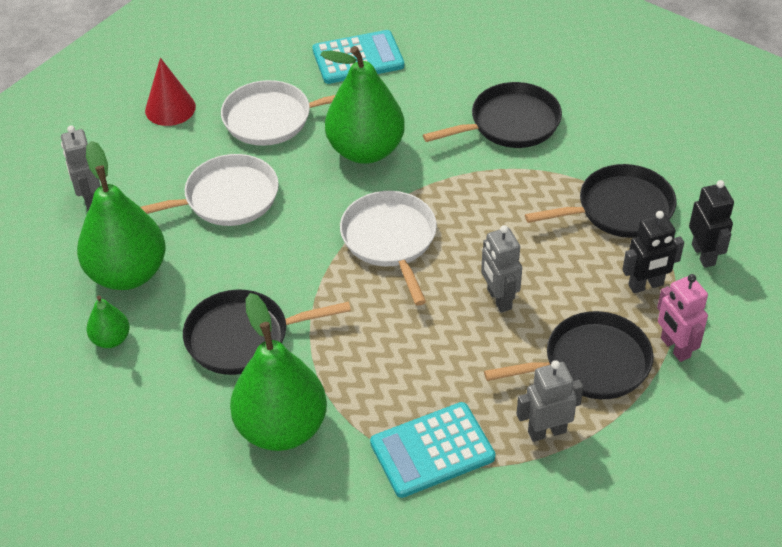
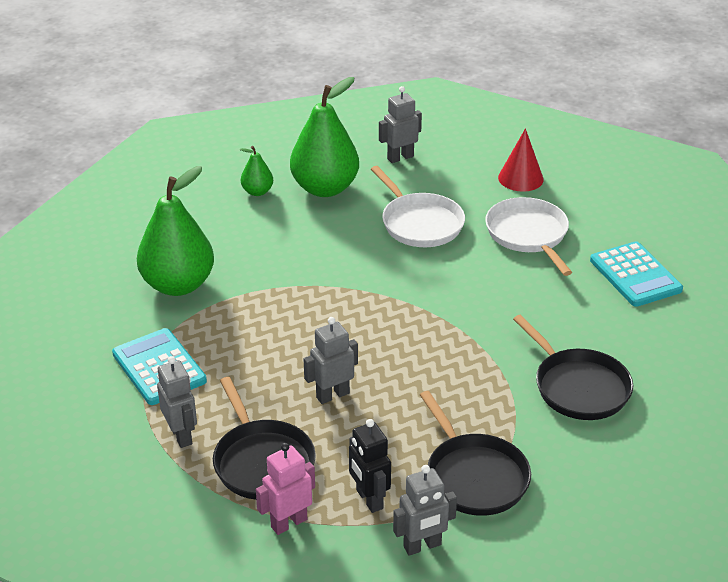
camera: 80 degrees right, 10 degrees down
(243, 337) = (267, 253): black pan -> none
(365, 150) = (505, 294): green pear -> none
(390, 240) = (392, 321): white pan -> none
(703, 255) = (422, 546): black robot -> grey robot

